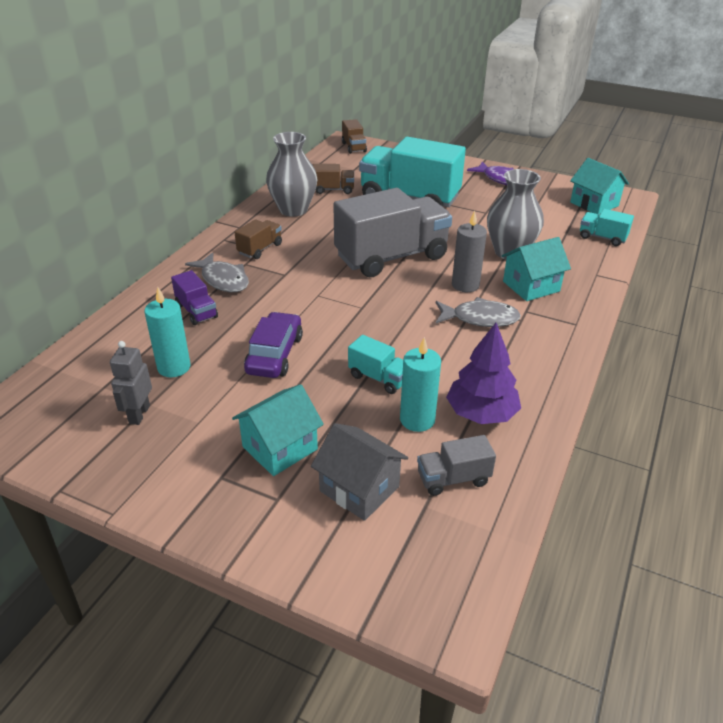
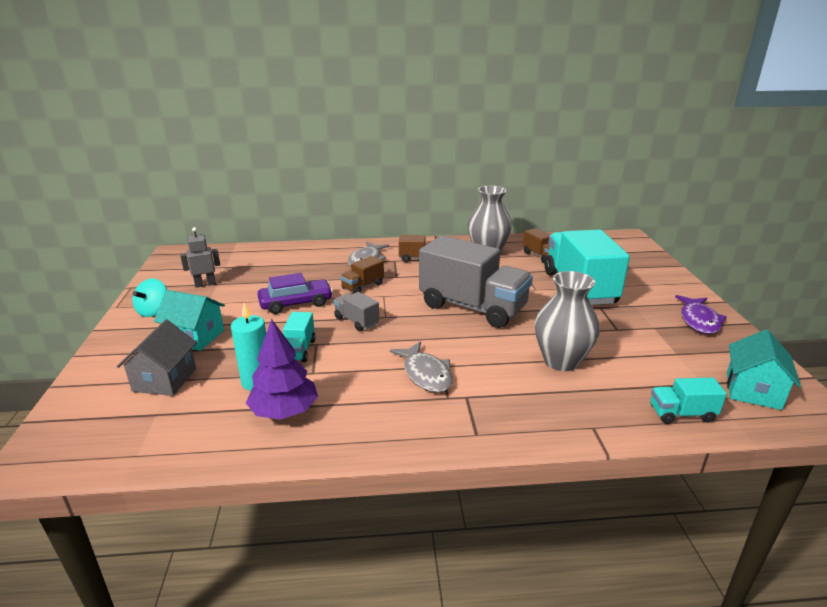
camera: 60 degrees right, 10 degrees down
(169, 475) = (153, 311): none -> turquoise spinning top
(174, 367) = (257, 278): turquoise candle -> none
(196, 311) = (322, 265): purple truck -> none
(354, 147) = (624, 242): brown truck -> brown truck (363, 286)
(453, 479) = (192, 419): grey truck -> grey truck (356, 321)
(465, 285) = (472, 352): grey candle -> none
(531, 286) = (514, 389): turquoise house -> none
(602, 238) = (681, 414): turquoise truck -> turquoise truck turned 90 degrees counterclockwise

